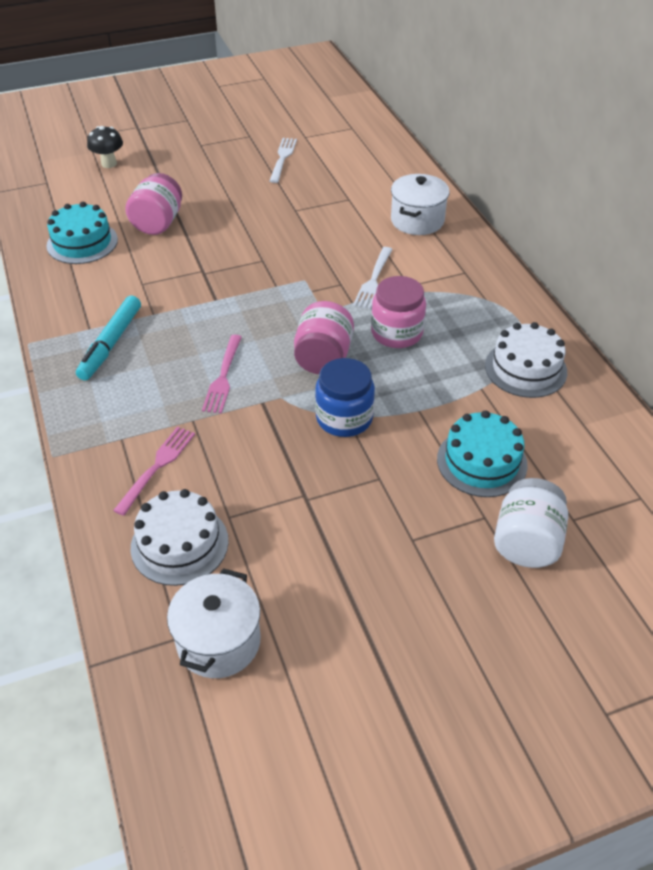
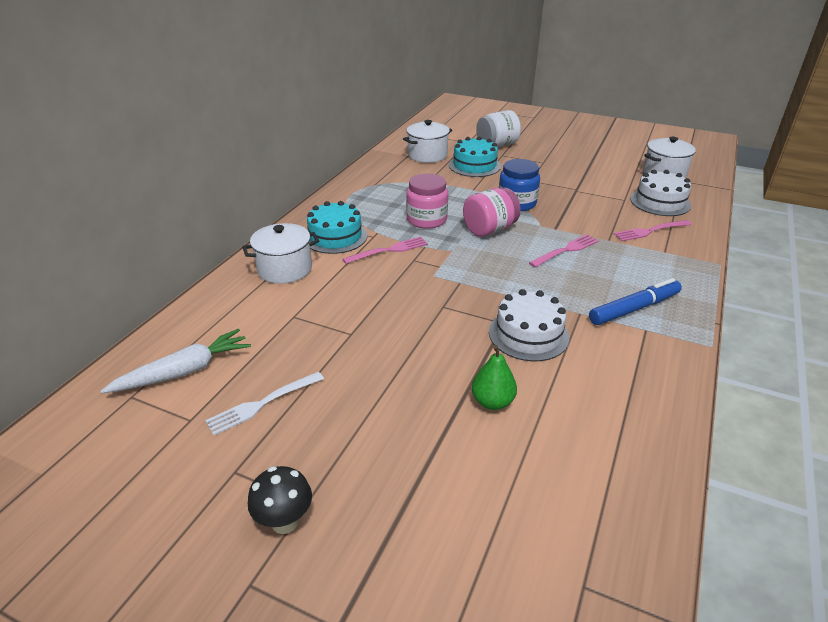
camera: 135 degrees left, 10 degrees down
(82, 242) = (597, 428): turquoise cake -> turquoise cake (335, 236)
(109, 164) = (461, 559): black mushroom -> black mushroom (285, 521)
(111, 344) = (634, 309): turquoise marker -> blue marker
(158, 223) = (492, 402): pink jar -> green pear
(350, 147) = (184, 371): none -> white carrot
(373, 280) = (389, 250): white fork -> pink fork
(525, 369) = (391, 178): white cake -> white cake (528, 334)
(565, 443) = (427, 155): none -> white pot

